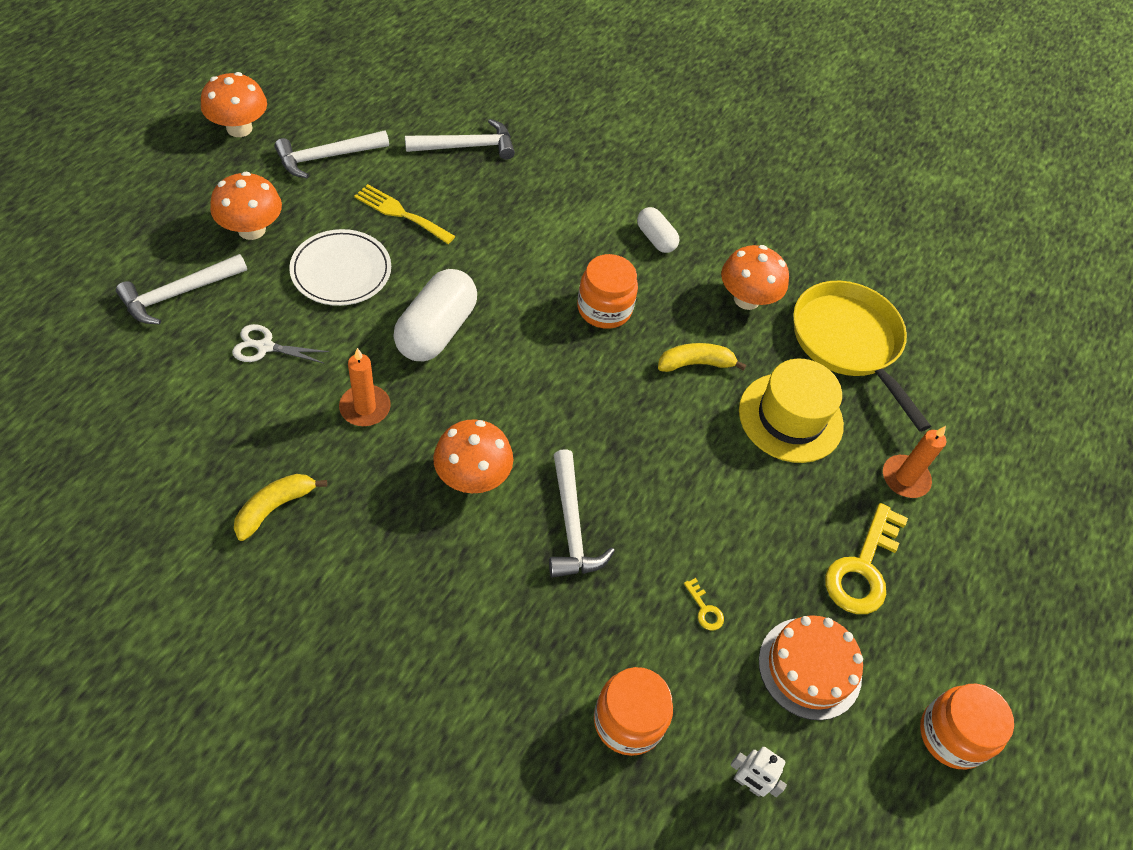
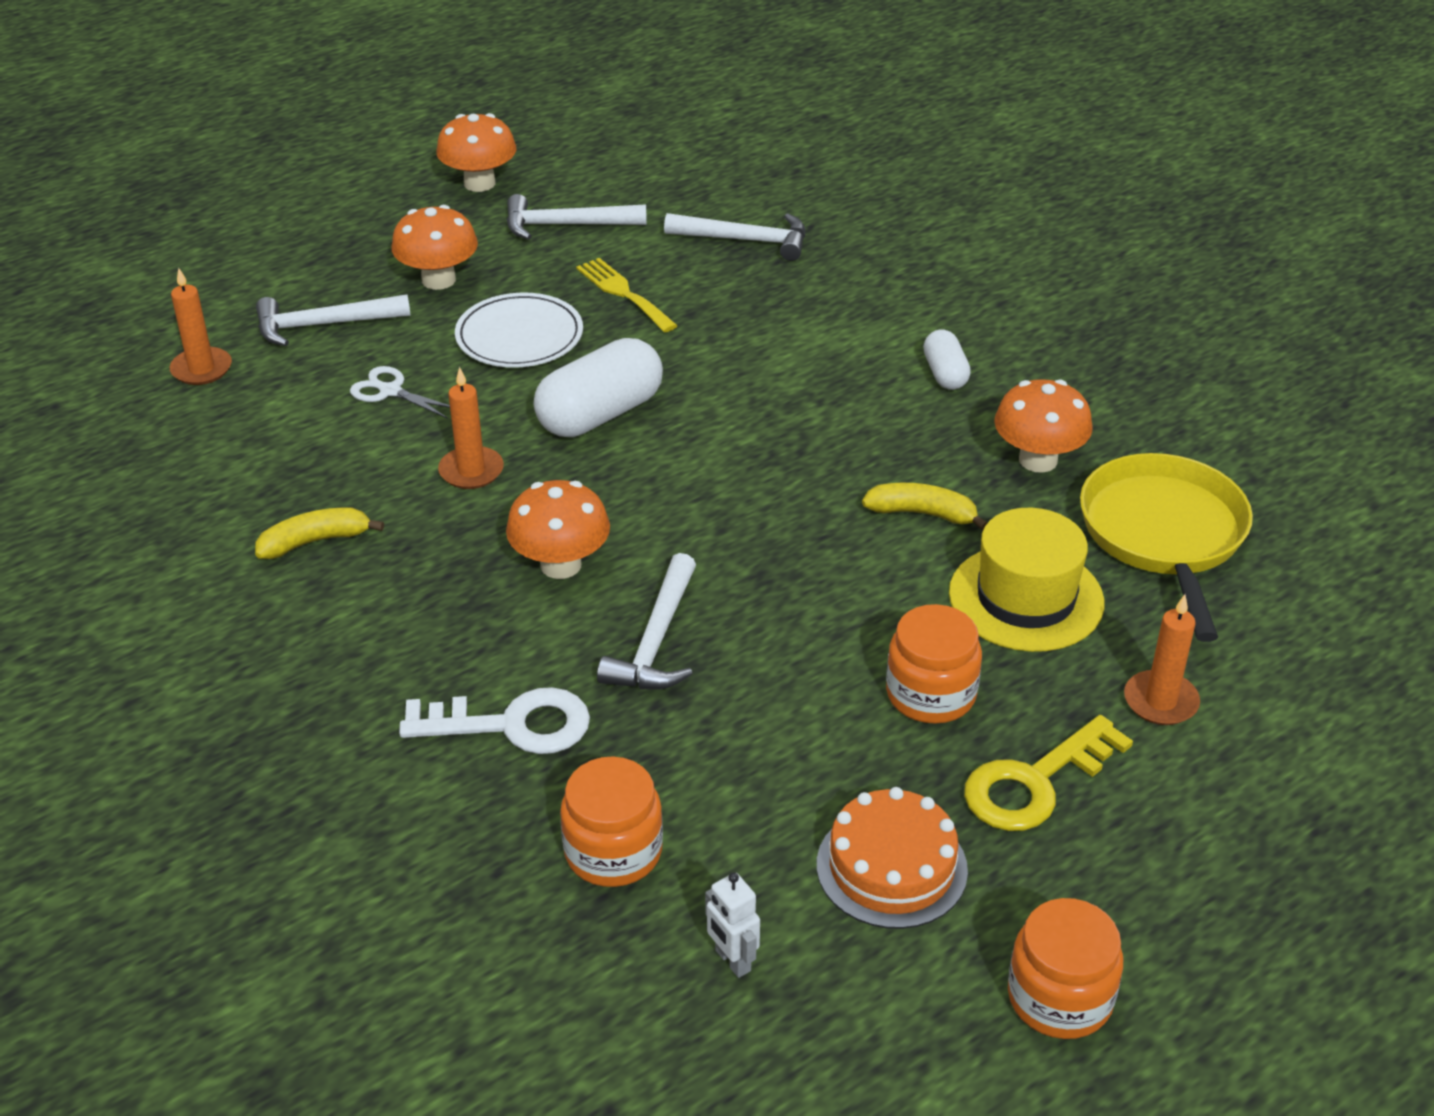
camera: 30 degrees right, 15 degrees down
(95, 361) = (201, 369): none -> orange candle
(506, 633) = (511, 724): none -> white key
(604, 308) = (830, 433): orange jar -> orange jar (930, 694)
(705, 609) = (782, 768): yellow key -> none

